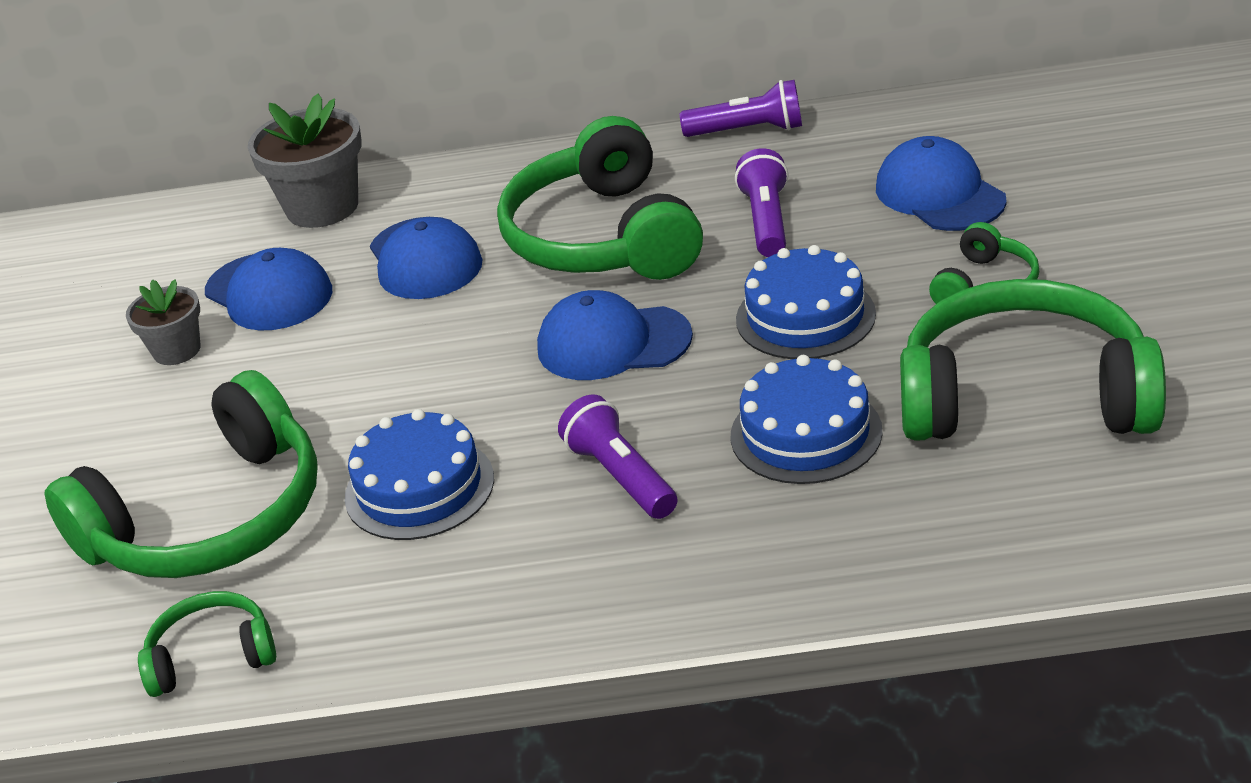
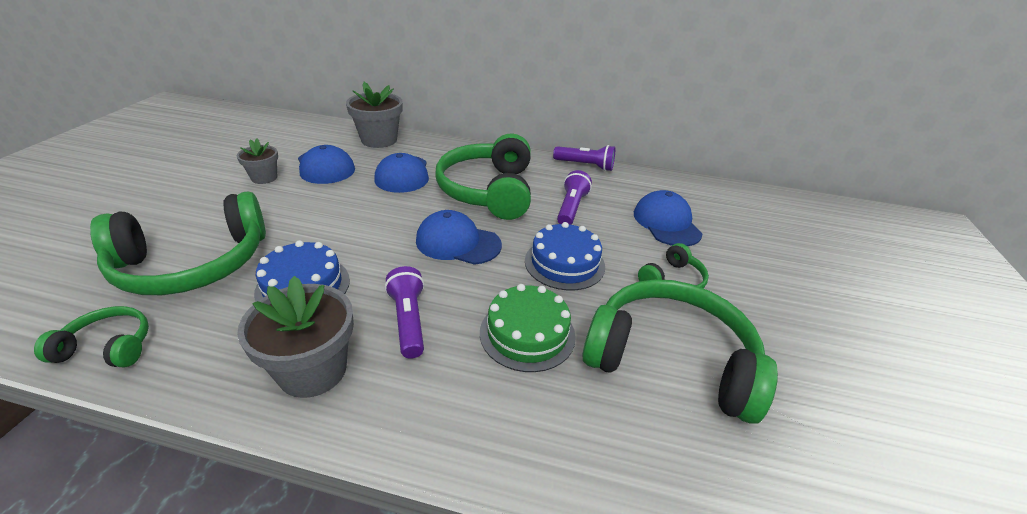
camera: 10 degrees right, 0 degrees up
(535, 579) = (313, 370): none -> grey flower pot
(806, 433) = (527, 333): blue cake -> green cake

